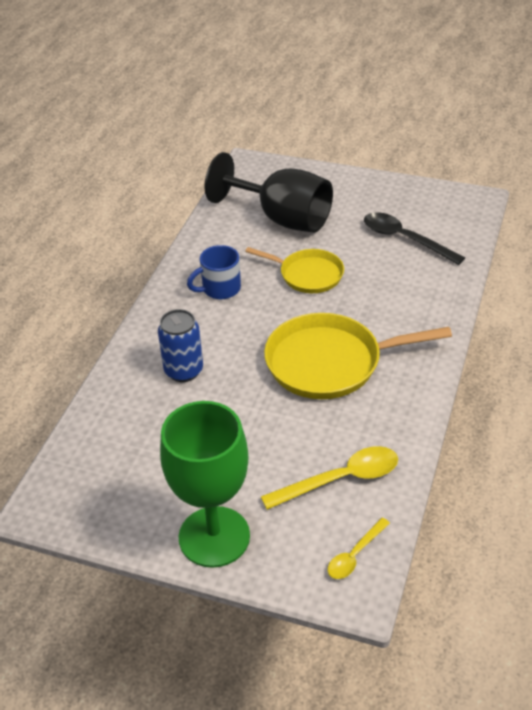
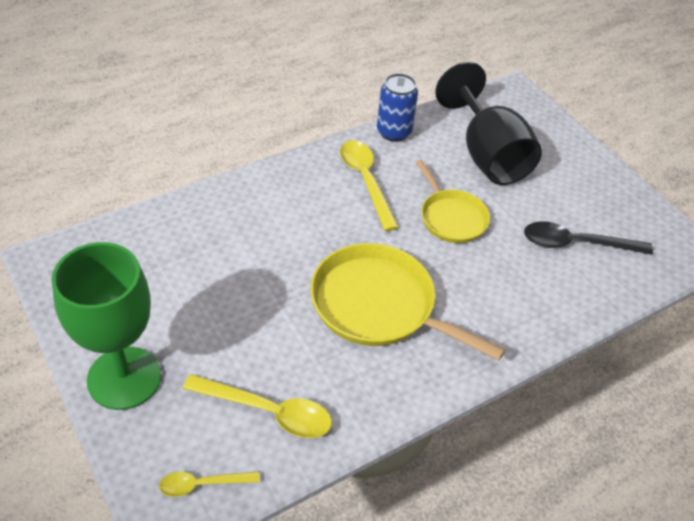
camera: 35 degrees right, 5 degrees up
(183, 371) = (260, 228): blue can -> blue can (394, 132)
(220, 289) = (366, 181): blue mug -> yellow spoon
(405, 239) = (576, 244): black spoon -> black spoon turned 75 degrees counterclockwise

